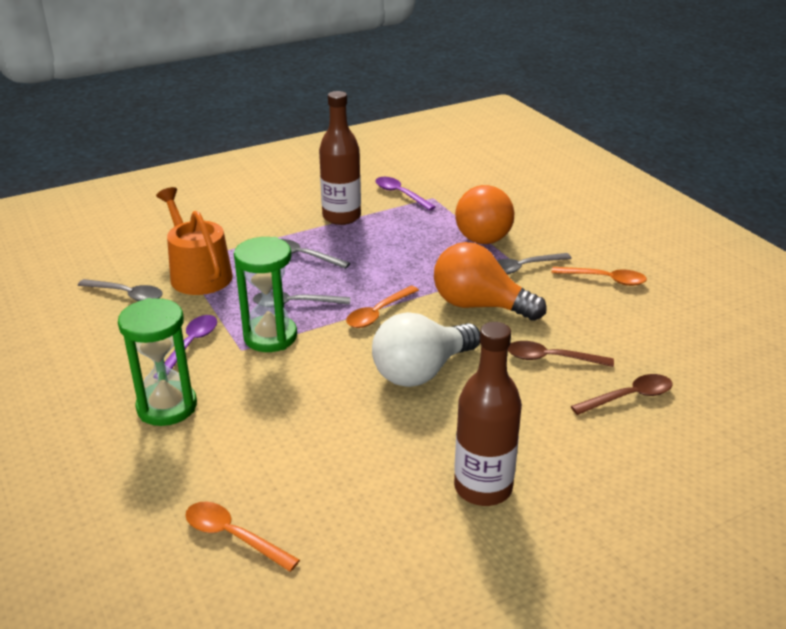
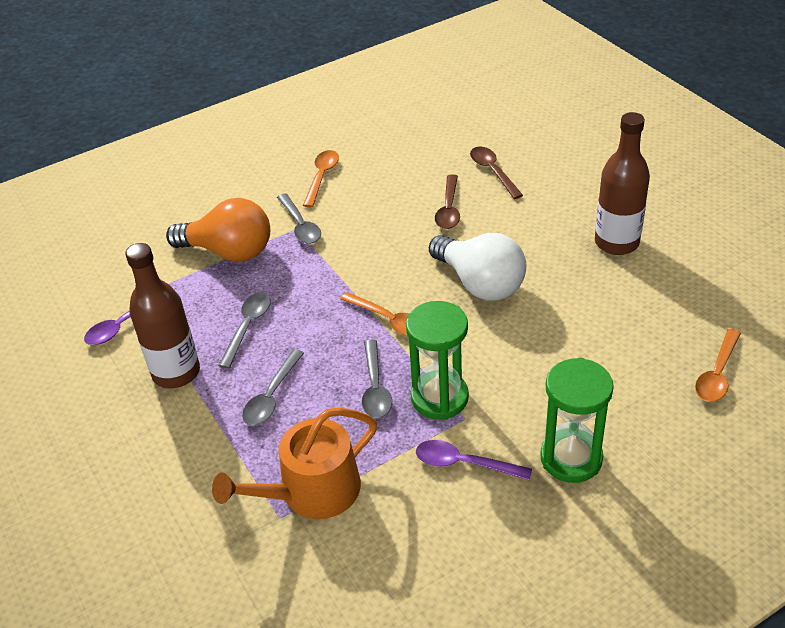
camera: 90 degrees left, 10 degrees up
(127, 295) = (364, 557): grey spoon -> grey spoon (247, 327)
(479, 305) = (370, 252): orange light bulb -> none

